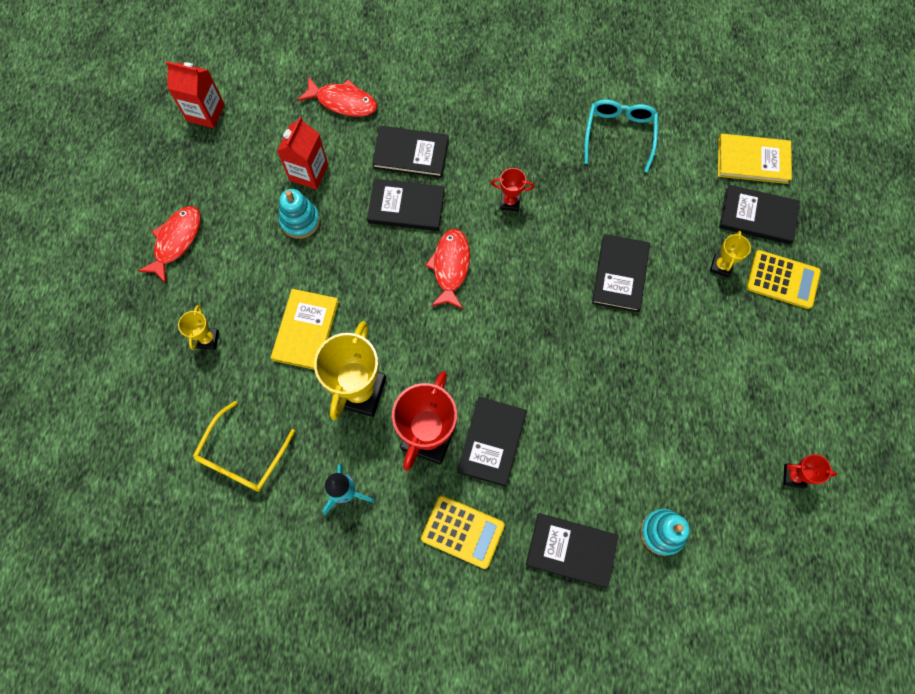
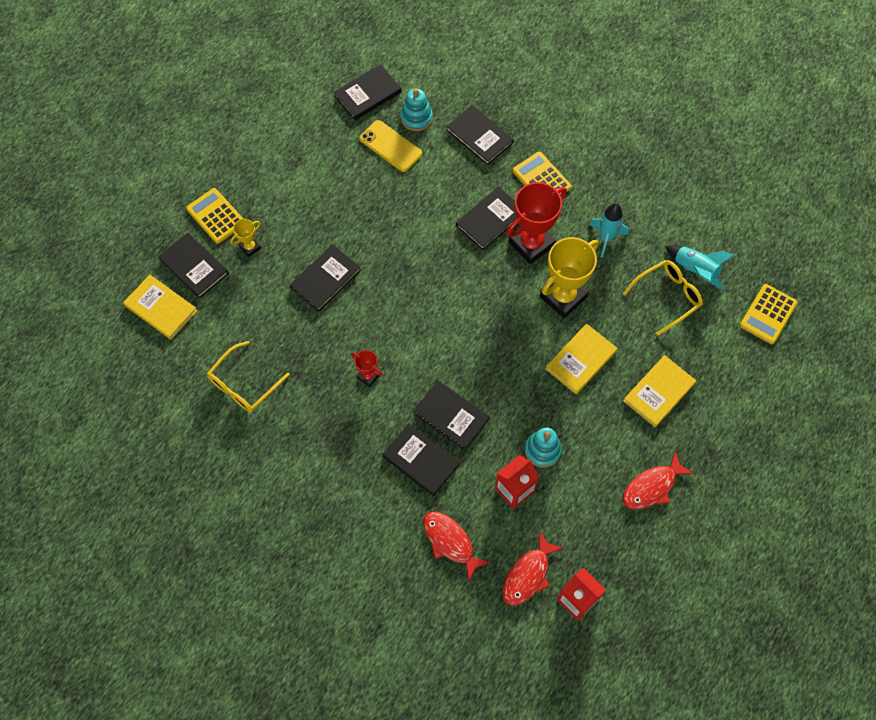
camera: 150 degrees left, 5 degrees down
(116, 498) = (768, 314): none -> yellow calculator
(207, 339) = (659, 392): yellow trophy -> yellow book
(223, 509) = (695, 270): none -> turquoise rocket
(450, 267) = (445, 350): red fish -> red fish (528, 575)
(619, 135) = (244, 384): turquoise glasses -> yellow glasses
(665, 473) = (390, 146): none -> yellow phone
(742, 532) = (368, 94): none -> black book
(794, 476) = (312, 105): red trophy -> none

